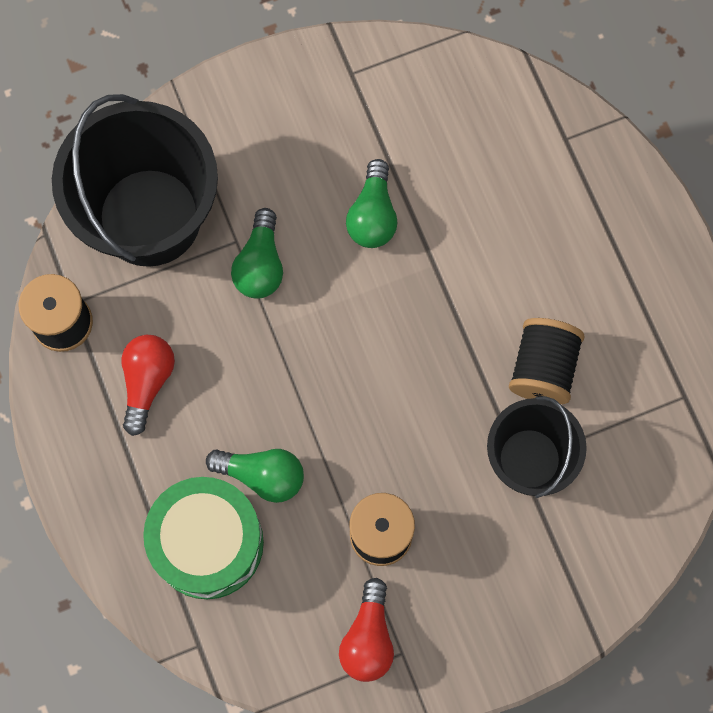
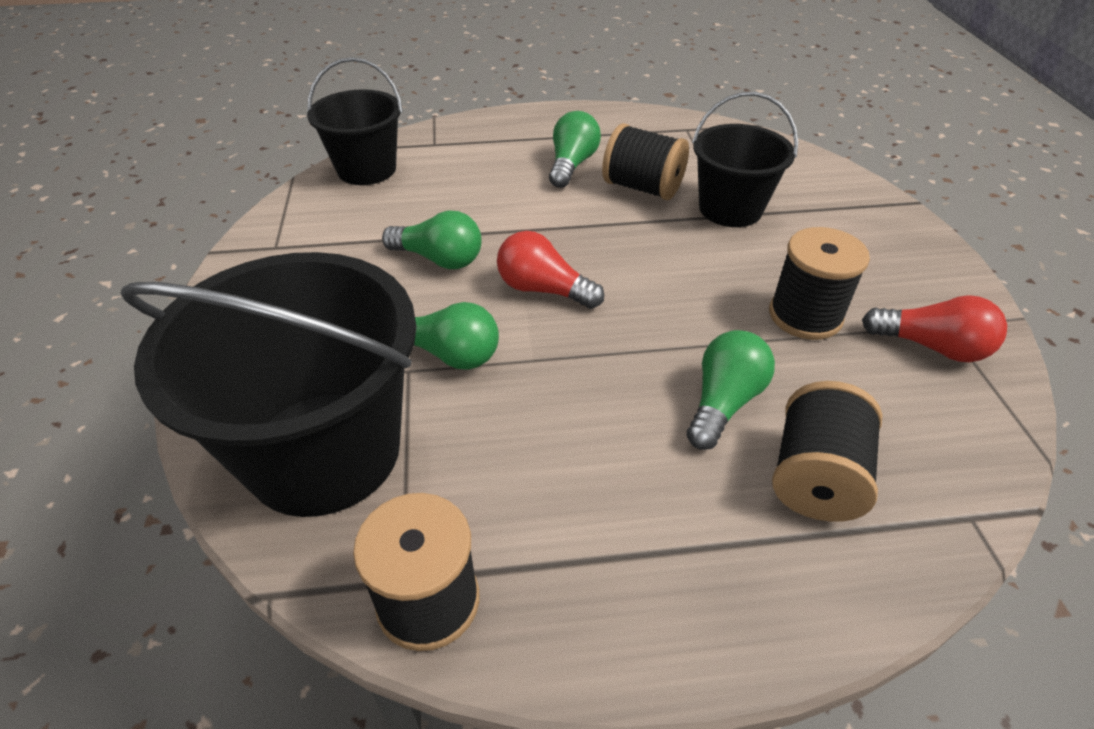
camera: 75 degrees left, 30 degrees down
(147, 382) = (564, 502): red light bulb -> red light bulb (543, 290)
(207, 543) = (815, 477): green drum -> black spool
(495, 94) = (366, 169): none -> black bucket
(566, 289) = (571, 165): none -> green light bulb

